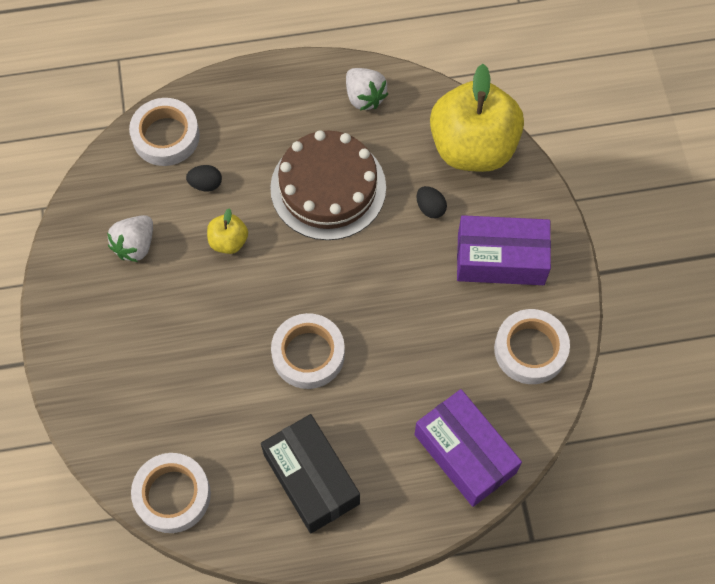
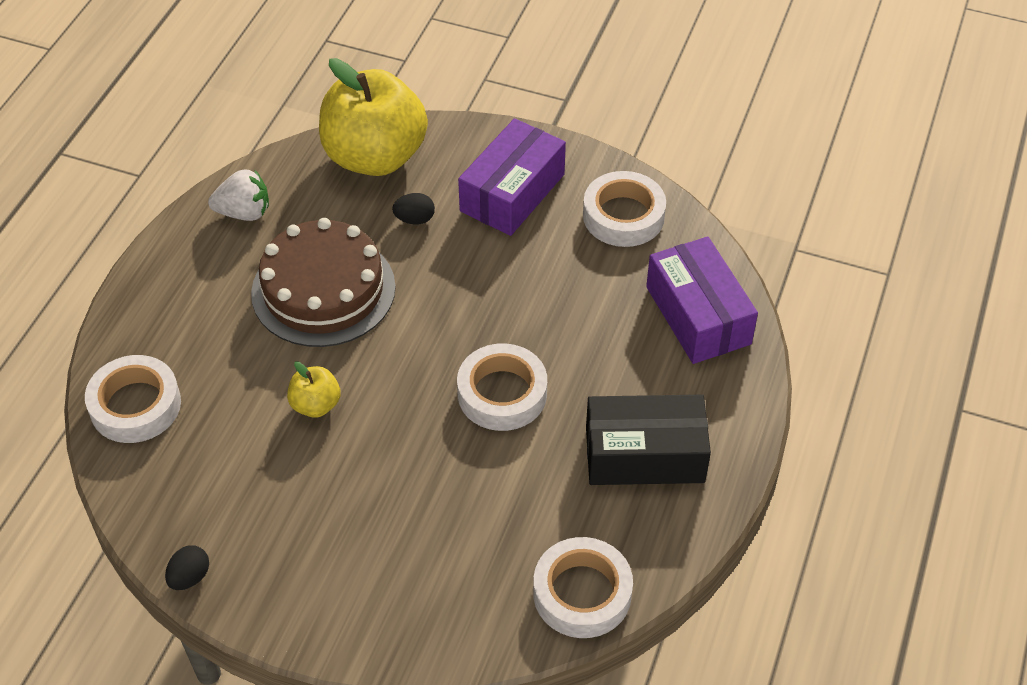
camera: 60 degrees left, 15 degrees down
(135, 245) = (249, 496): white strawberry -> none
(206, 184) = (228, 395): black egg -> black egg (190, 577)
(465, 453) = (698, 315): purple box -> purple box turned 75 degrees clockwise

